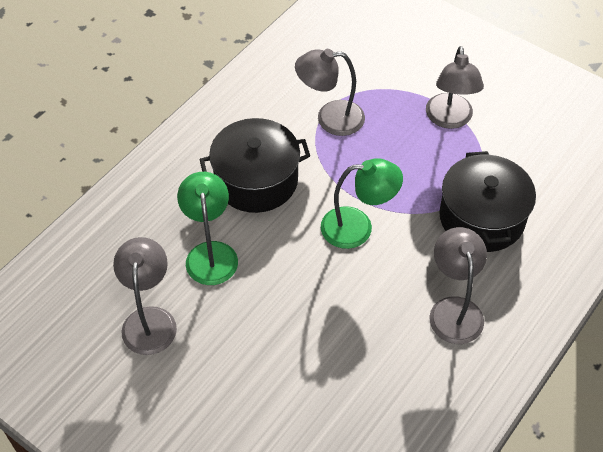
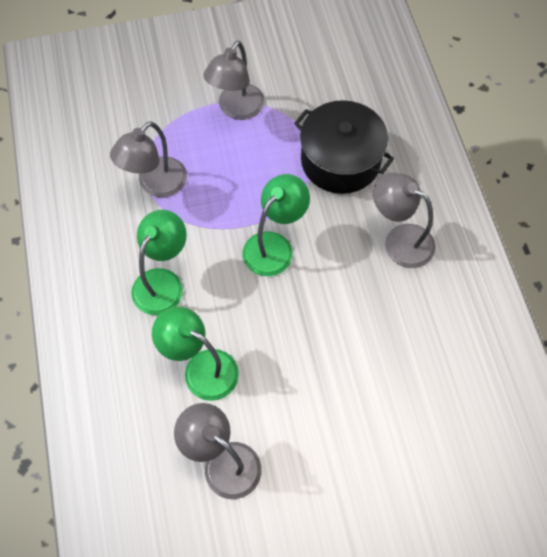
camera: 50 degrees left, 10 degrees up
(256, 180) = (163, 282): black pot -> green lamp
(449, 119) = (236, 109): grey lamp -> grey lamp turned 75 degrees clockwise

